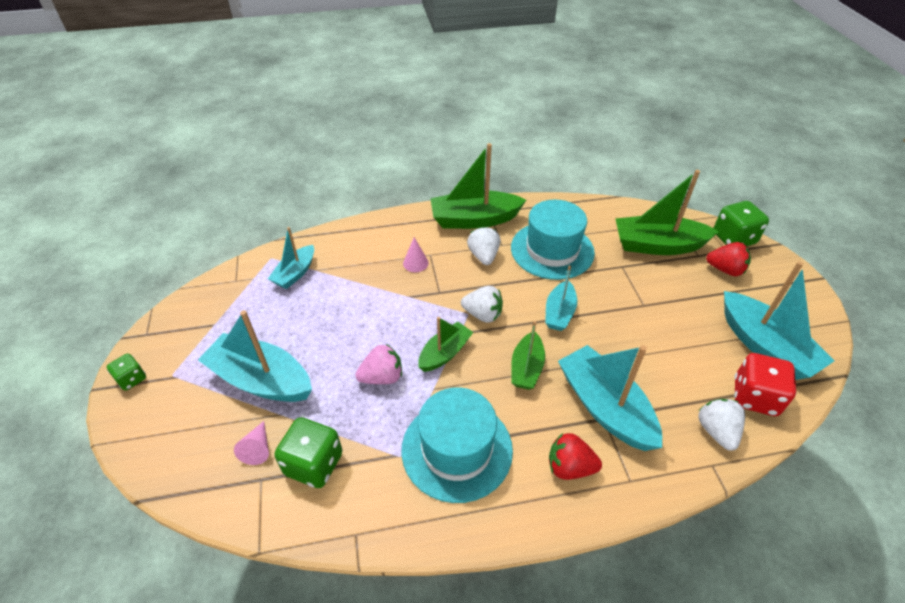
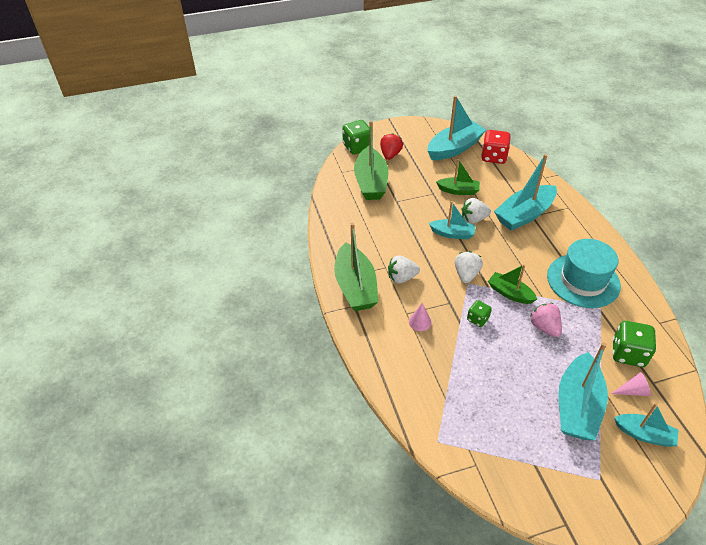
camera: 95 degrees left, 0 degrees up
(132, 379) = (617, 513): green dice -> green dice (477, 319)
(295, 273) = (454, 413): turquoise boat -> turquoise boat (644, 434)
(526, 368) = (507, 250): green boat -> green boat (458, 191)
(552, 250) = (386, 237): turquoise hat -> none
(569, 467) = (571, 230): red strawberry -> none
(716, 431) = (522, 173): white strawberry -> white strawberry (473, 219)

